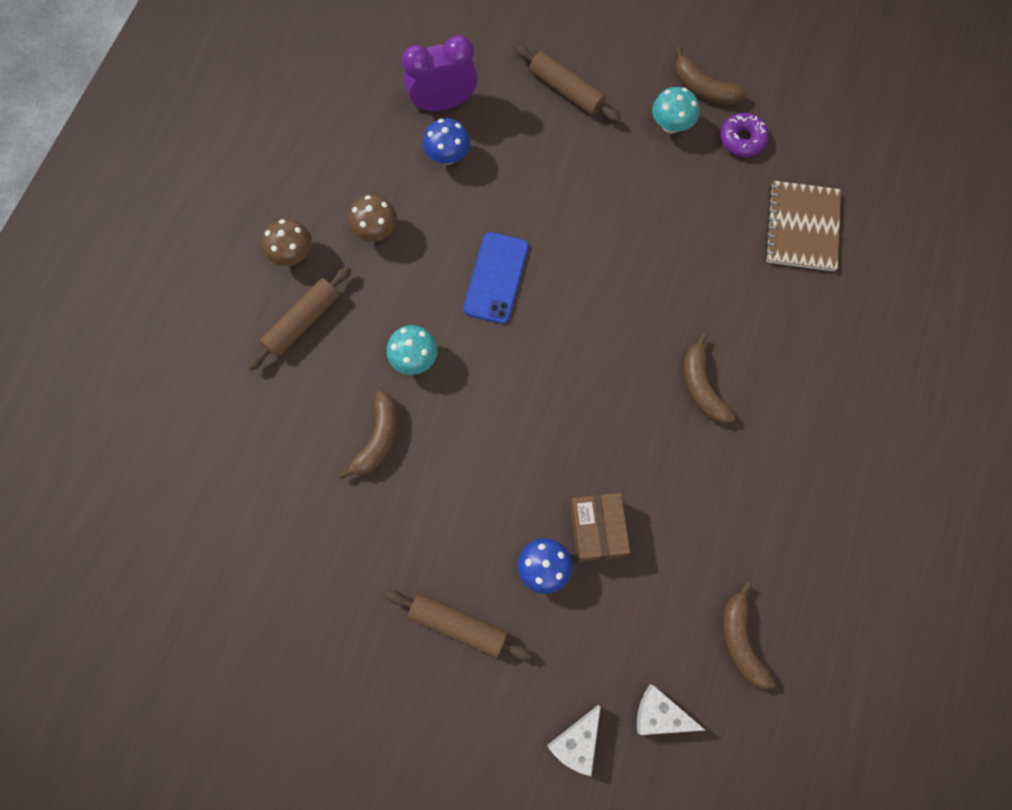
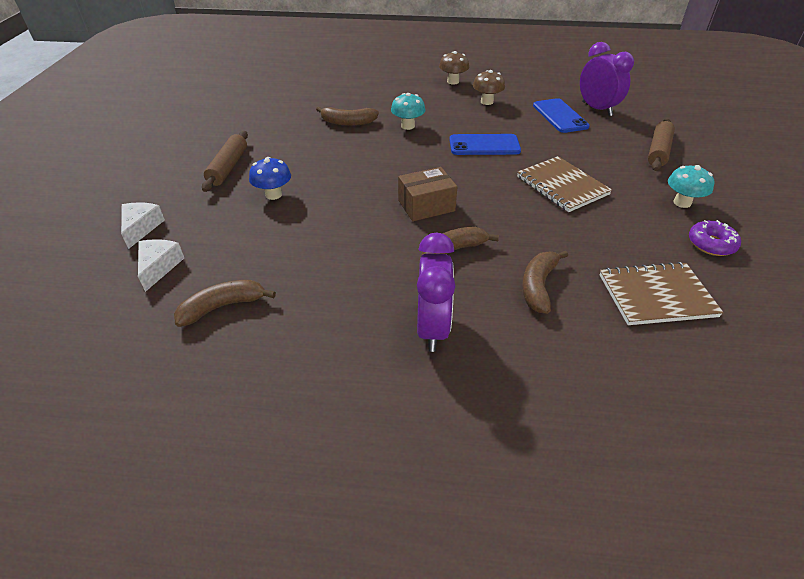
camera: 75 degrees right, 30 degrees down
(302, 322) = (412, 90): brown rolling pin -> none
(448, 156) = (560, 116): blue mushroom -> blue phone
(577, 742) = (141, 228): white cheese -> white cheese turned 75 degrees clockwise
(596, 530) = (308, 214): brown box -> brown box (426, 206)
(610, 227) = (562, 186): none -> brown notebook
(703, 88) = (737, 215): brown banana -> brown banana (538, 286)
(807, 439) = (432, 328): none -> purple clock

